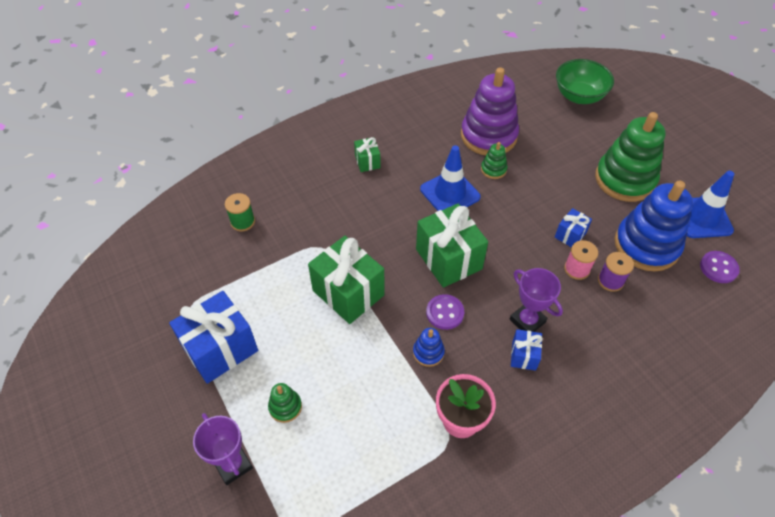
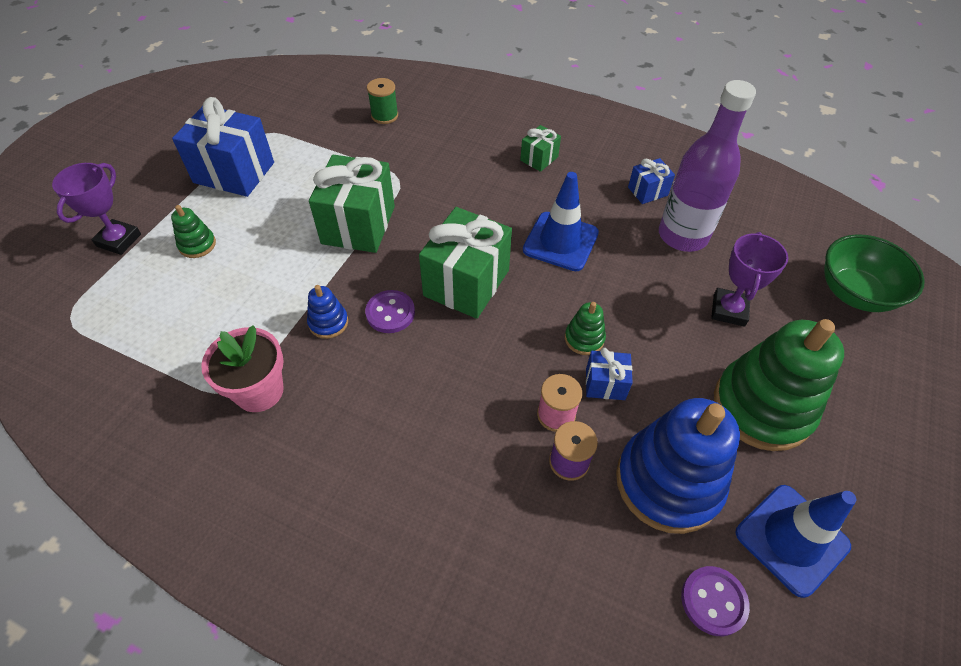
camera: 55 degrees right, 0 degrees up
(488, 136) = (682, 236): purple stacking toy -> purple bottle
(493, 169) = (635, 263): green stacking toy -> green stacking toy (584, 339)
(524, 355) = (383, 414): blue gift -> blue gift (647, 191)
(527, 321) = (435, 395): purple trophy -> purple trophy (729, 310)

